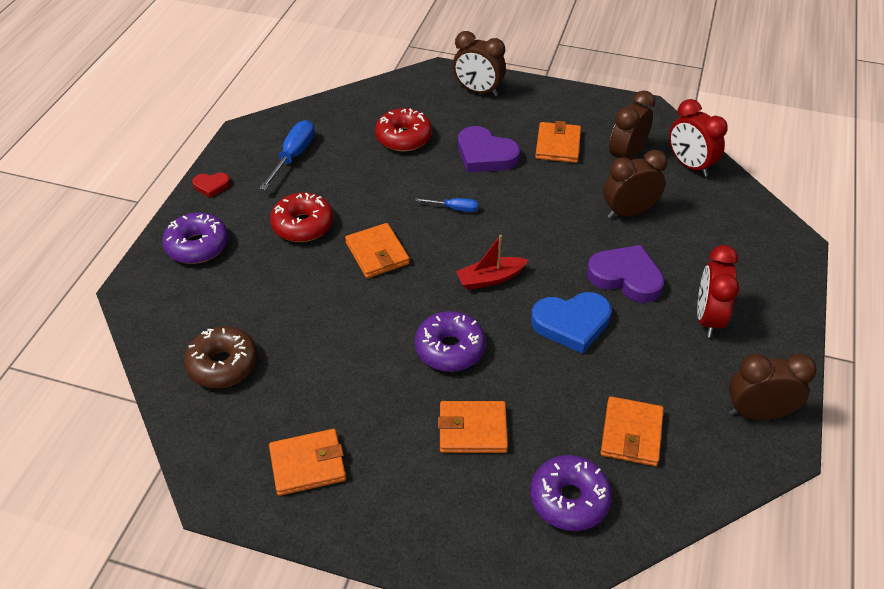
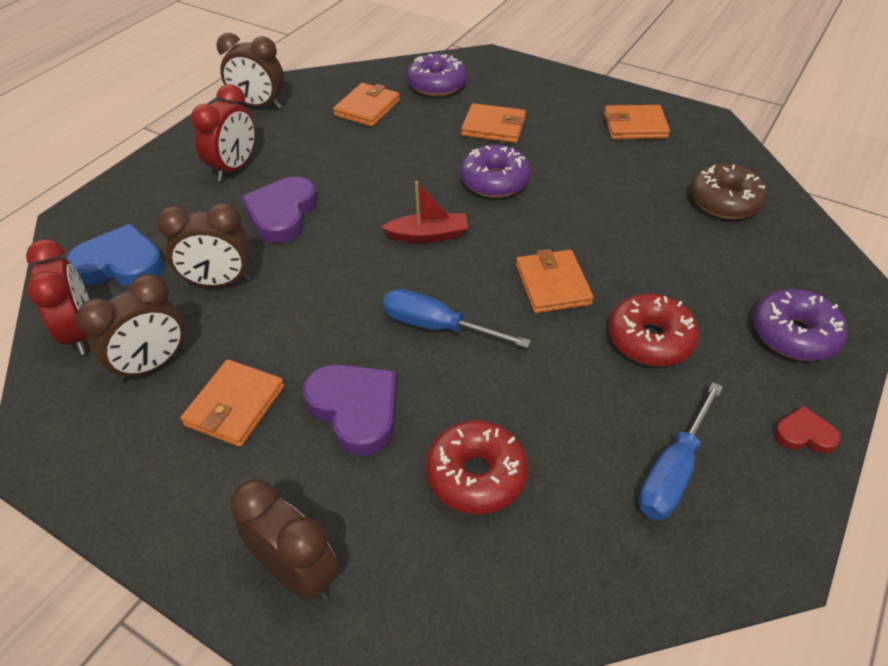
camera: 165 degrees left, 0 degrees up
(454, 208) = (437, 327): blue screwdriver -> blue screwdriver, size x1.73
(571, 324) = (366, 183): blue heart -> blue heart (120, 264)
(626, 277) = (282, 214): purple heart -> purple heart turned 60 degrees clockwise

